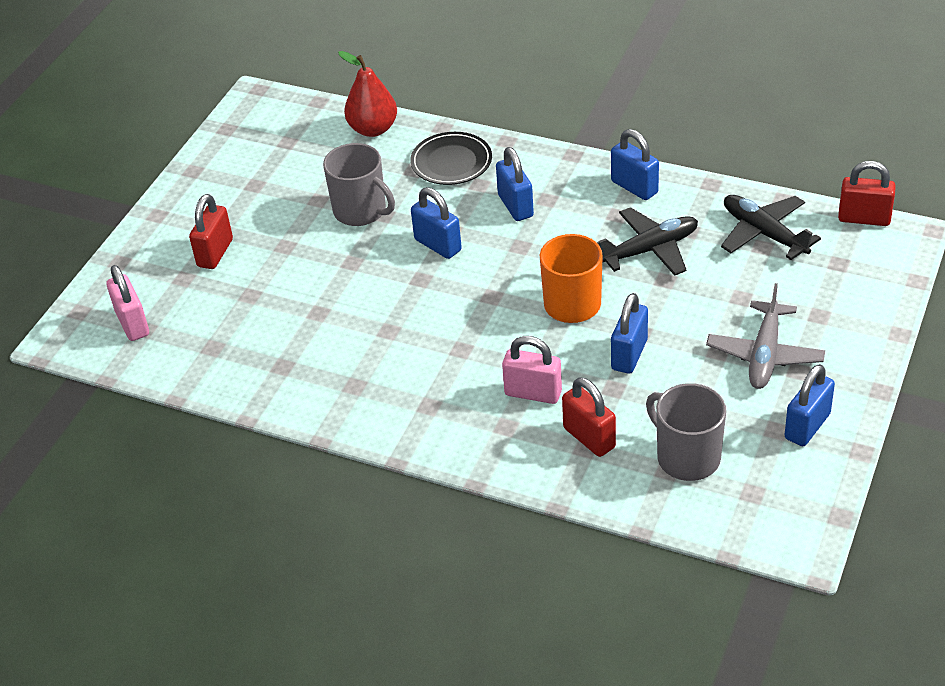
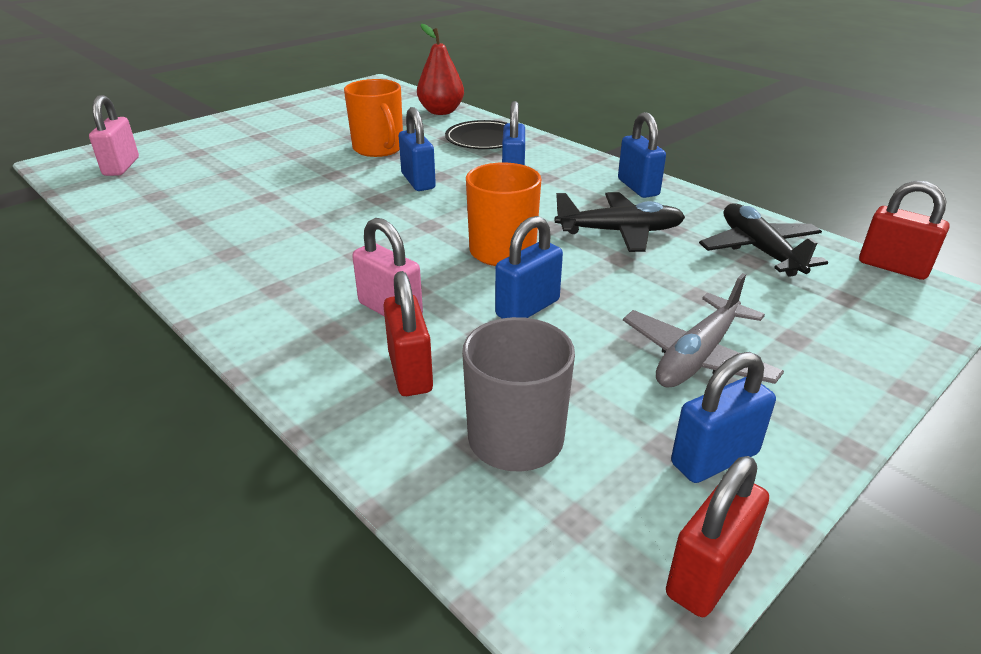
camera: 20 degrees right, 10 degrees down
(215, 253) = (239, 145): red padlock -> red padlock (708, 574)
(361, 211) = (379, 149): grey mug -> orange mug

